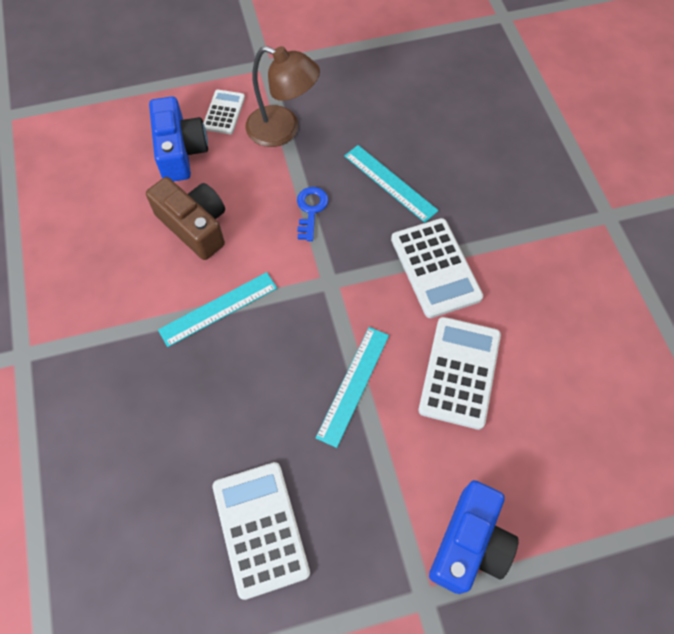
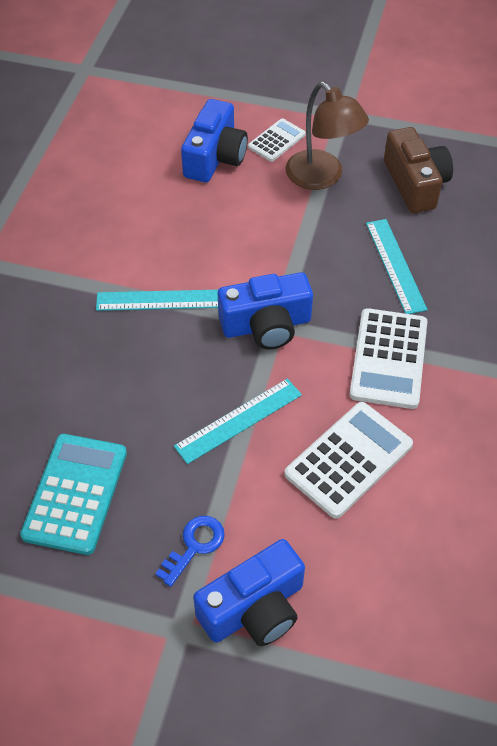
camera: 30 degrees right, 10 degrees down
(194, 226) = (186, 224): brown camera -> brown camera (415, 184)
(260, 528) = (75, 493): white calculator -> turquoise calculator
(311, 210) = (301, 256): blue key -> blue key (195, 546)
(321, 287) = (266, 325): none -> blue camera

